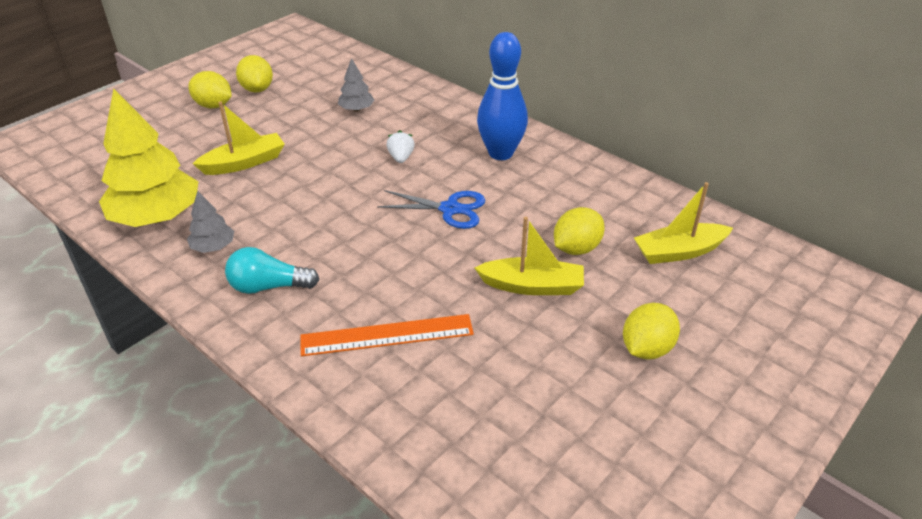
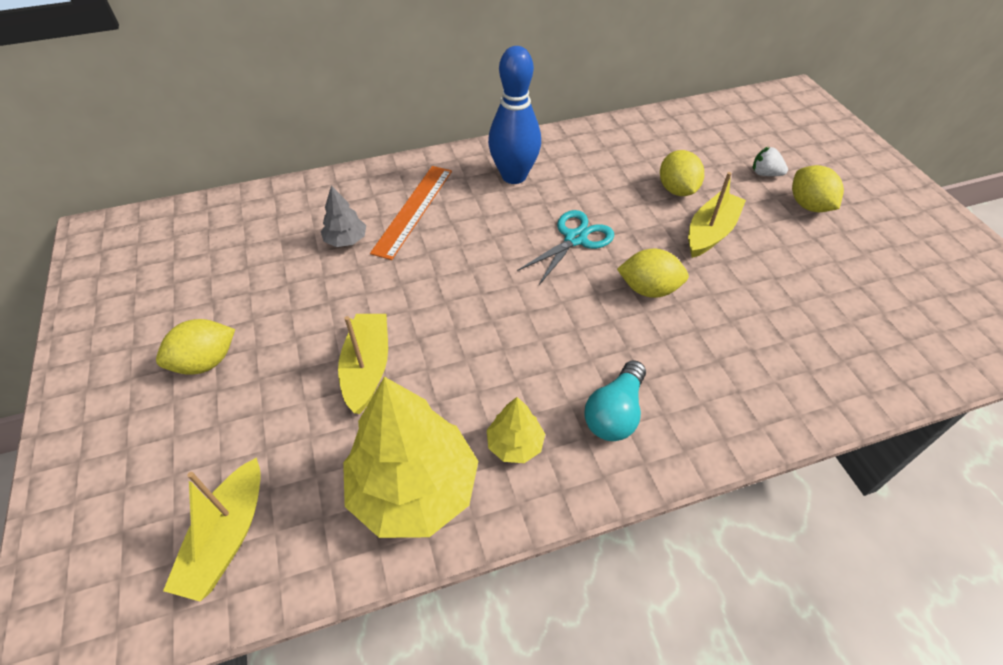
camera: 60 degrees left, 10 degrees up
(213, 247) = (515, 444): grey tree -> yellow tree
(257, 89) = (212, 308): yellow lemon -> yellow lemon (648, 289)
(387, 335) = (732, 345): orange ruler -> orange ruler (413, 210)
(401, 158) = (466, 240): white strawberry -> white strawberry (765, 174)
(450, 209) = (575, 239): blue scissors -> turquoise scissors
(679, 252) = (710, 144): yellow boat -> yellow boat (227, 537)

